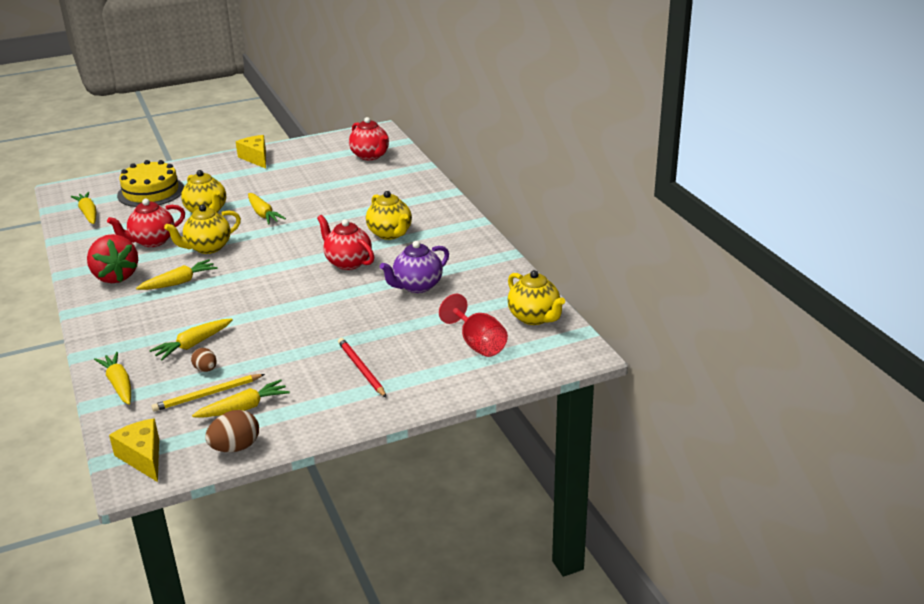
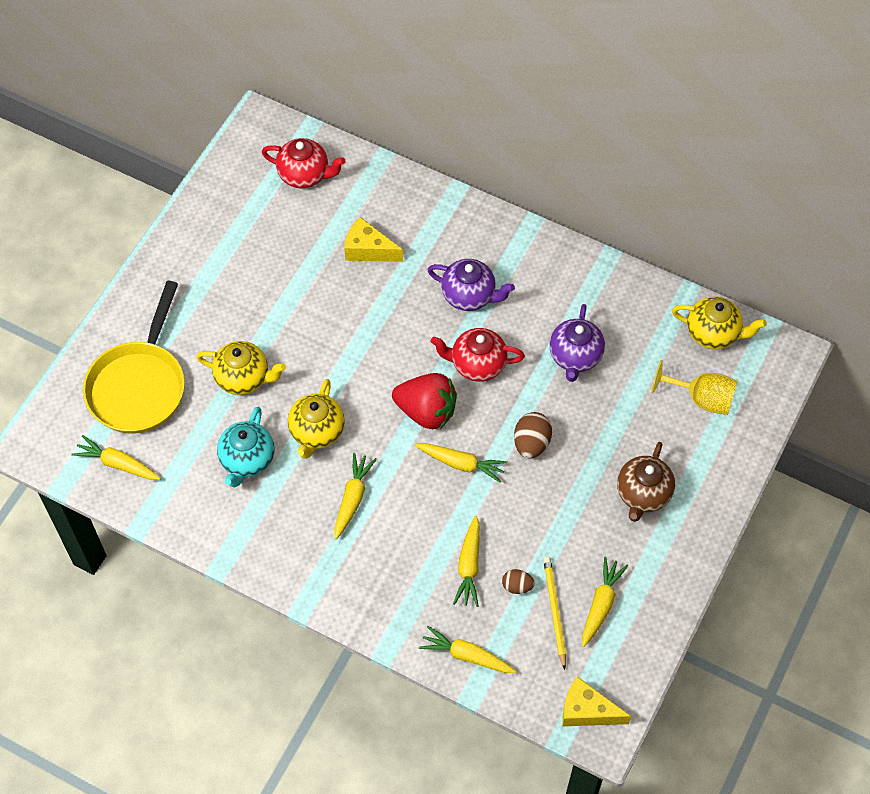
camera: 40 degrees left, 30 degrees up
(115, 276) = (279, 533): red strawberry -> red strawberry (426, 411)
(151, 192) = (139, 385): yellow cake -> yellow pan
(152, 241) = (247, 460): red teapot -> turquoise teapot
(208, 394) = (554, 612): yellow pencil -> yellow pencil turned 150 degrees clockwise
(235, 447) = (644, 648): brown egg -> brown egg (531, 443)
(256, 158) = (182, 254): yellow cheese -> yellow cheese (368, 250)
(263, 214) = (309, 345): yellow carrot -> yellow carrot (461, 464)
(361, 369) = (643, 494): red pencil -> brown teapot
(390, 234) = (469, 296): yellow teapot -> purple teapot
(477, 344) = (701, 398): red goblet -> yellow goblet

